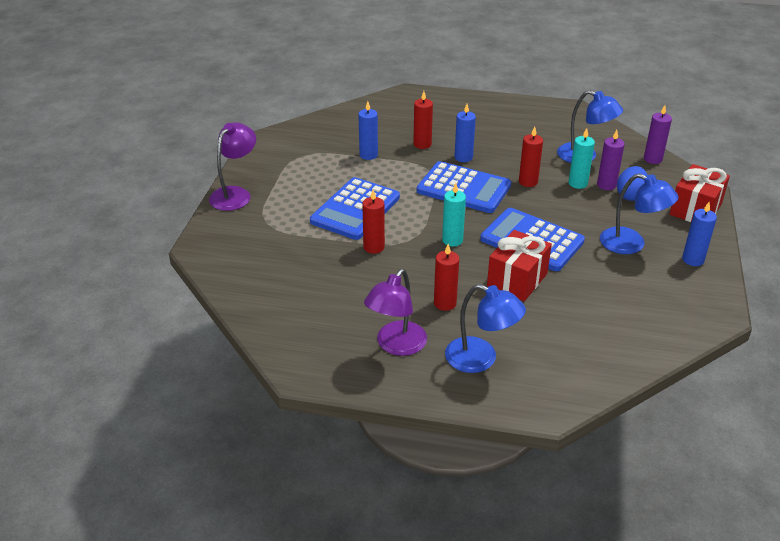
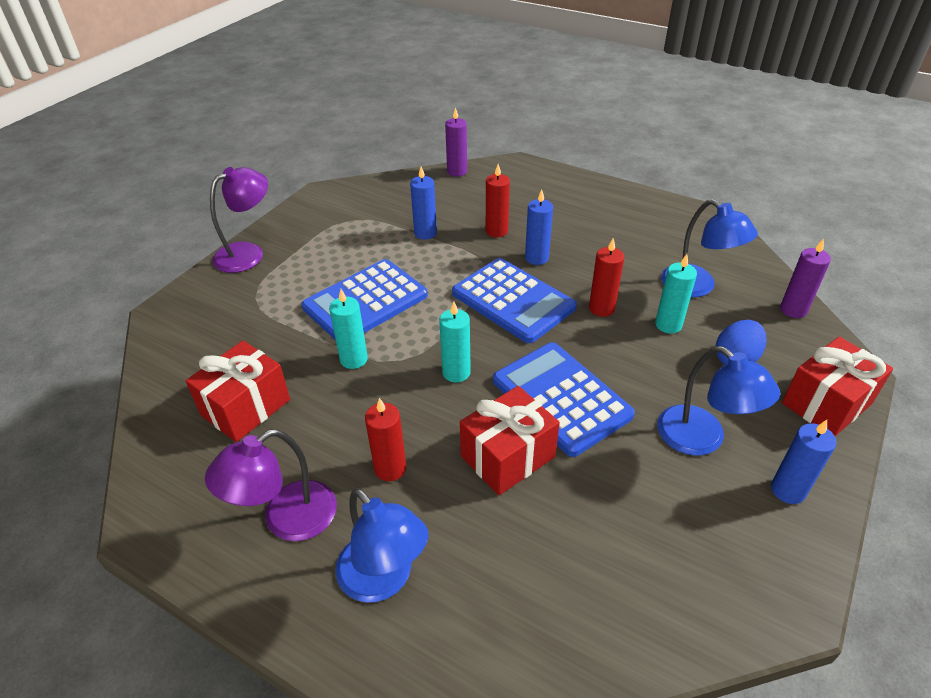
camera: 20 degrees right, 5 degrees up
(317, 292) = (246, 407): none -> red gift
(374, 247) = (354, 359): red candle -> turquoise candle
(606, 185) = (708, 335): purple candle -> purple candle (457, 171)

